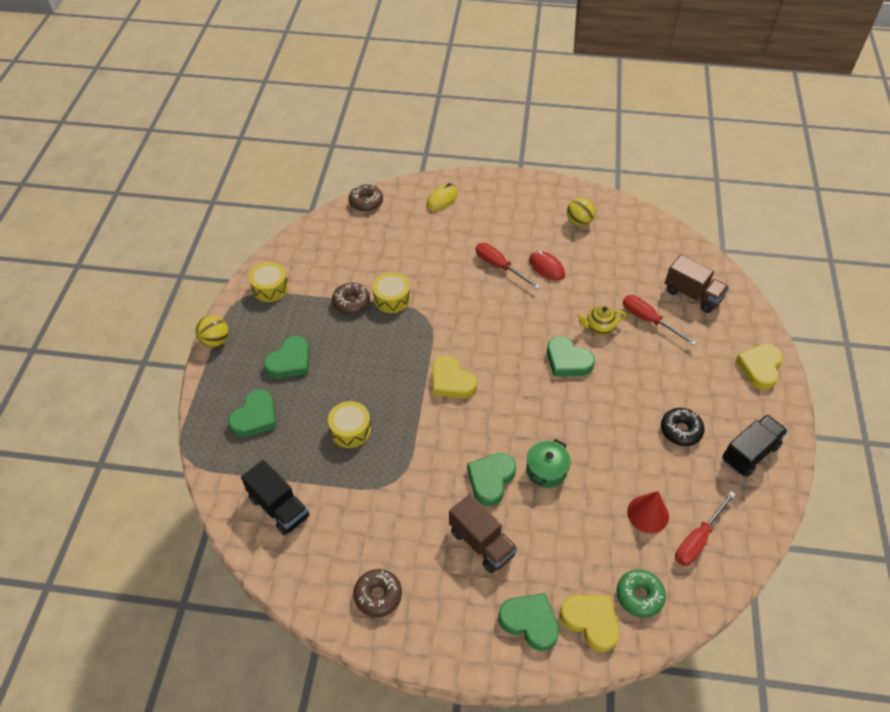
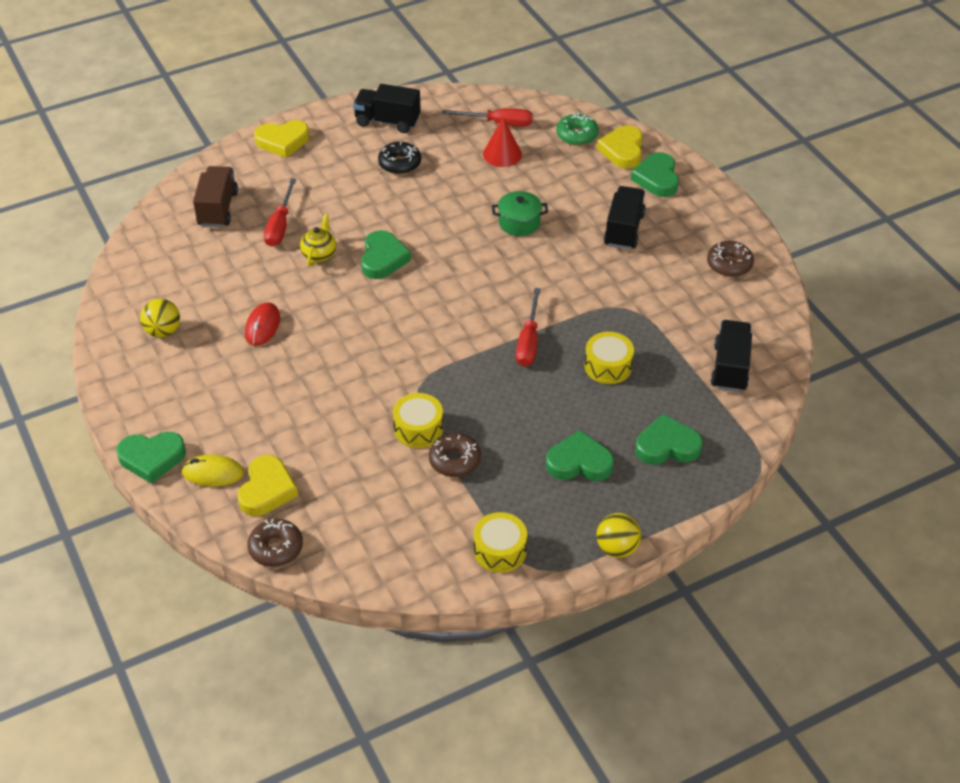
camera: 125 degrees left, 5 degrees down
(451, 381) = (484, 325): yellow heart -> yellow heart (267, 490)
(482, 543) = (624, 230): brown truck -> black truck
(491, 479) = (562, 250): green heart -> green heart (152, 458)
(499, 266) = (292, 364): red screwdriver -> red screwdriver (528, 341)
(599, 327) = (319, 254): yellow teapot -> yellow teapot turned 120 degrees counterclockwise

